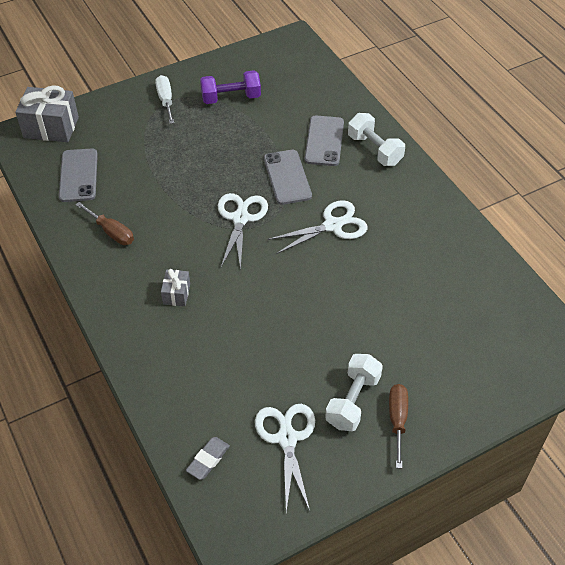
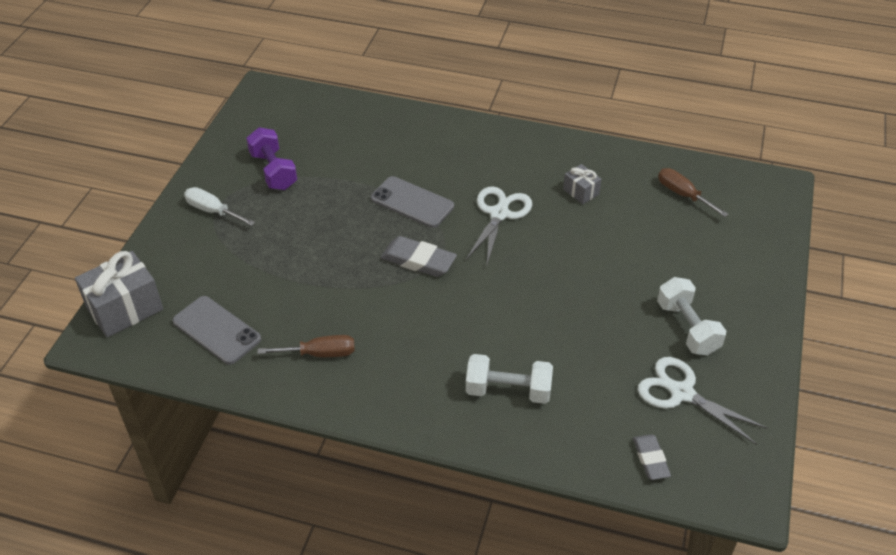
camera: 45 degrees left, 5 degrees down
(176, 294) = (449, 358): grey gift -> grey gift (581, 192)
(231, 98) = (273, 171): purple dumbbell -> purple dumbbell turned 60 degrees counterclockwise
(240, 218) = (418, 260): white scissors -> grey eraser
(324, 141) = (403, 155): grey phone -> none
(374, 150) = (453, 136): white dumbbell -> white dumbbell (508, 391)
(397, 420) = (732, 316): brown screwdriver -> brown screwdriver (683, 195)

